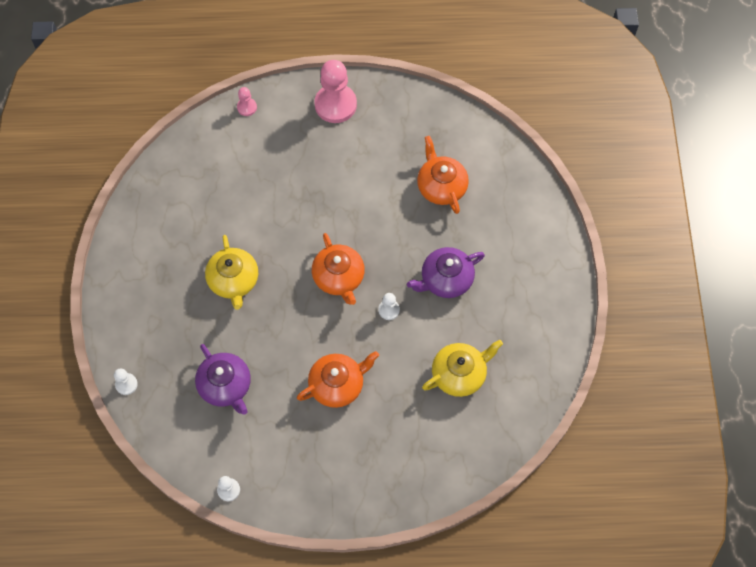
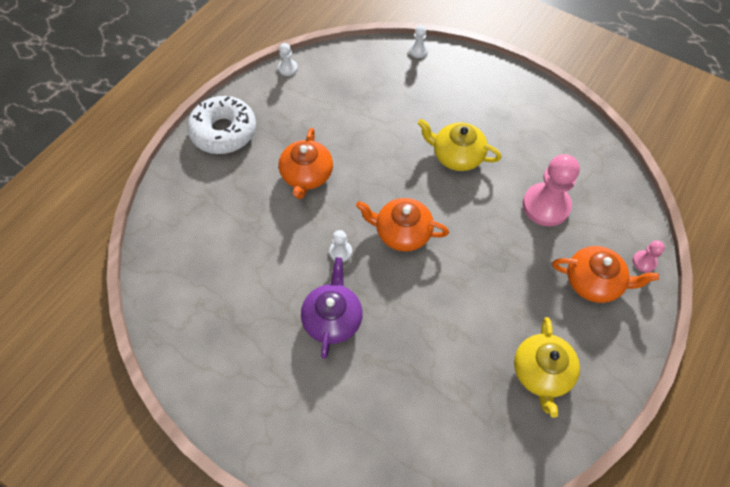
camera: 125 degrees right, 5 degrees down
(225, 386) = (368, 105): purple teapot -> none
(335, 105) = (603, 345): pink pawn -> pink pawn (546, 206)
(342, 490) = (224, 132): none -> white donut
(441, 186) = (436, 384): orange teapot -> orange teapot (594, 282)
(459, 374) = (237, 269): yellow teapot -> yellow teapot (542, 372)

